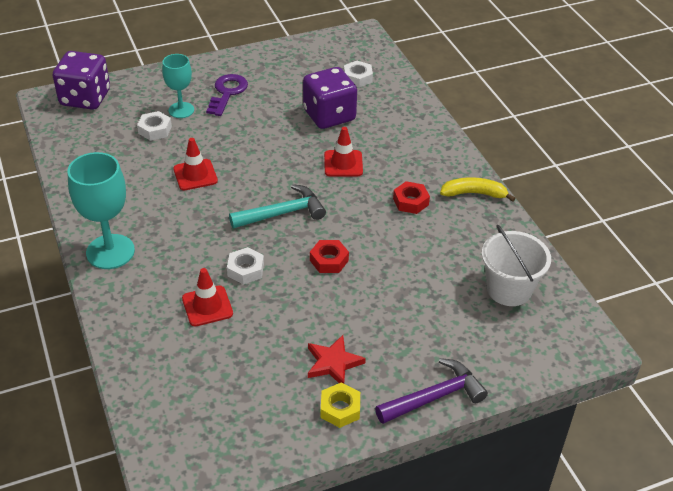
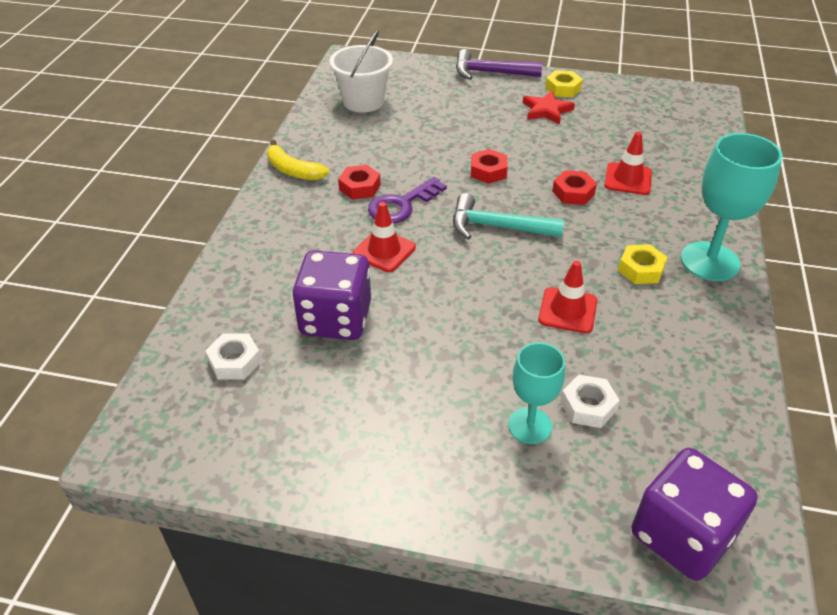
camera: 145 degrees left, 0 degrees up
(159, 223) = (641, 269): none -> yellow nut
(227, 93) = (439, 427): purple key -> purple key (402, 205)
(245, 270) = (573, 193): white nut -> red nut

